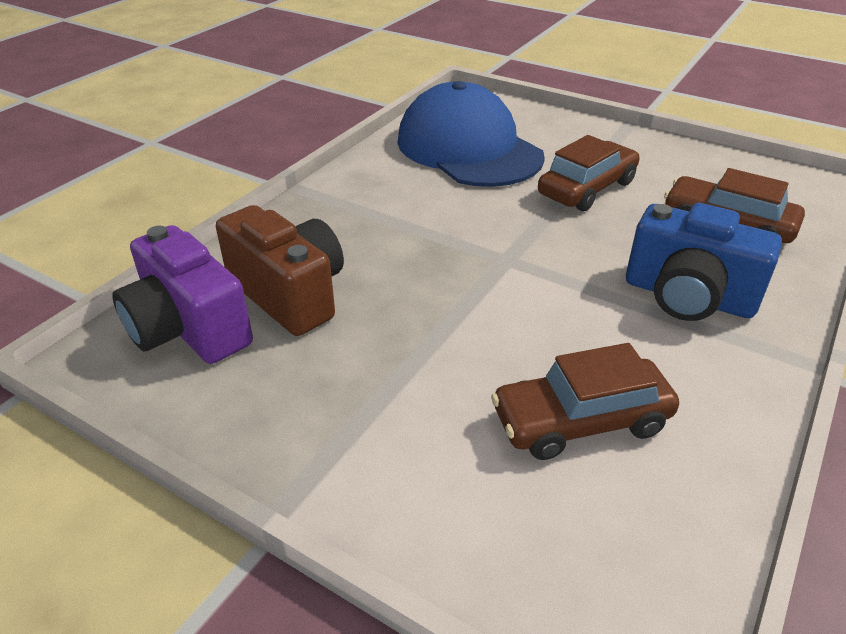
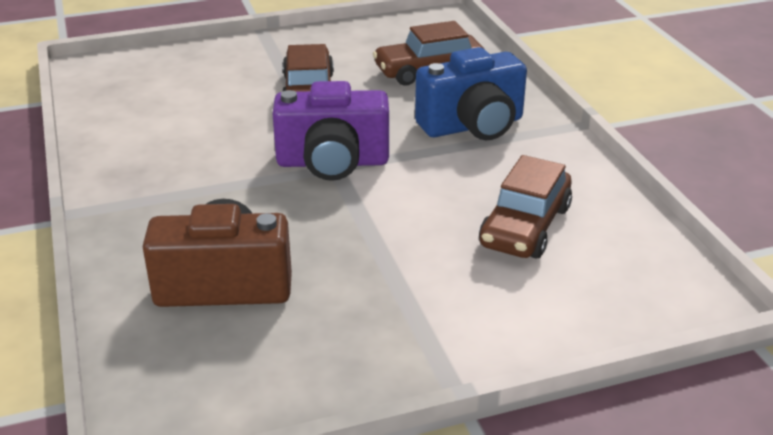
camera: 50 degrees left, 5 degrees down
(188, 329) = (189, 357): purple camera -> purple camera (332, 162)
(468, 148) = (170, 106): blue cap -> none

